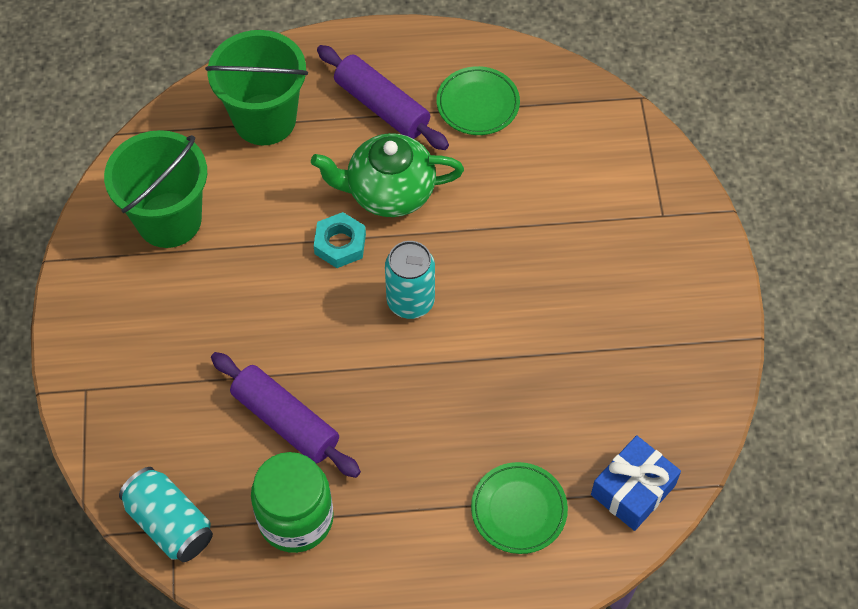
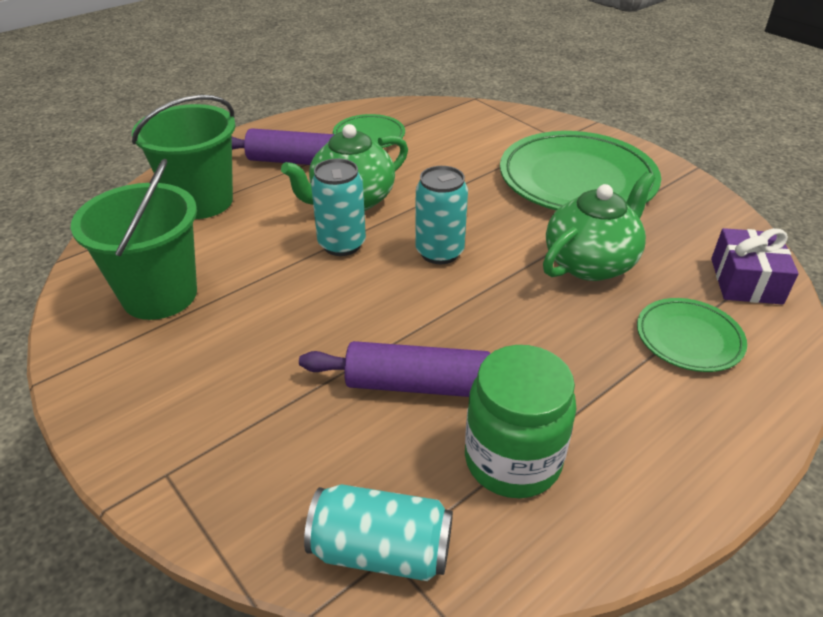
camera: 35 degrees left, 20 degrees down
(340, 244) = (342, 244): turquoise nut -> turquoise can
(523, 390) = (591, 263): none -> green teapot
(618, 285) = (577, 180): none -> green plate
(633, 490) = (746, 281): blue gift -> purple gift

